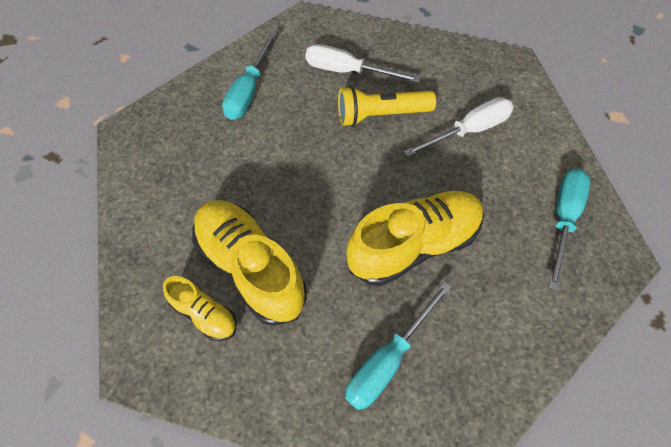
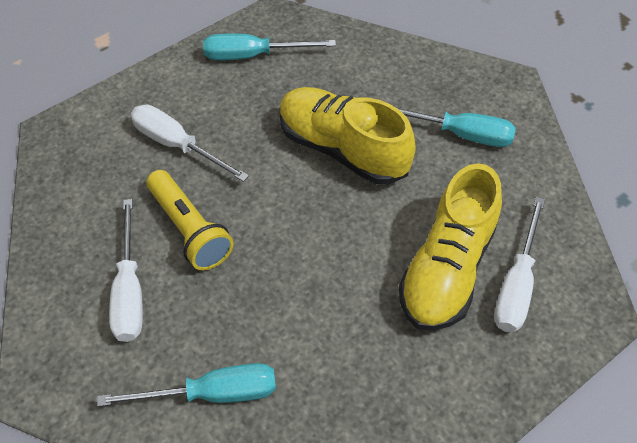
camera: 115 degrees left, 5 degrees down
(204, 314) = (516, 284): yellow shoe -> white screwdriver

